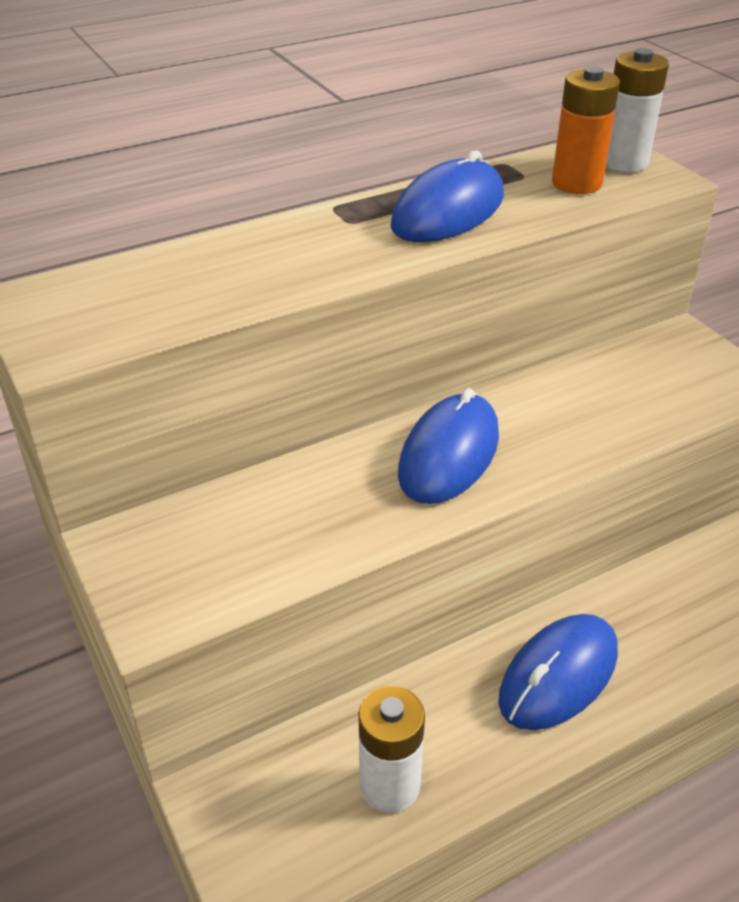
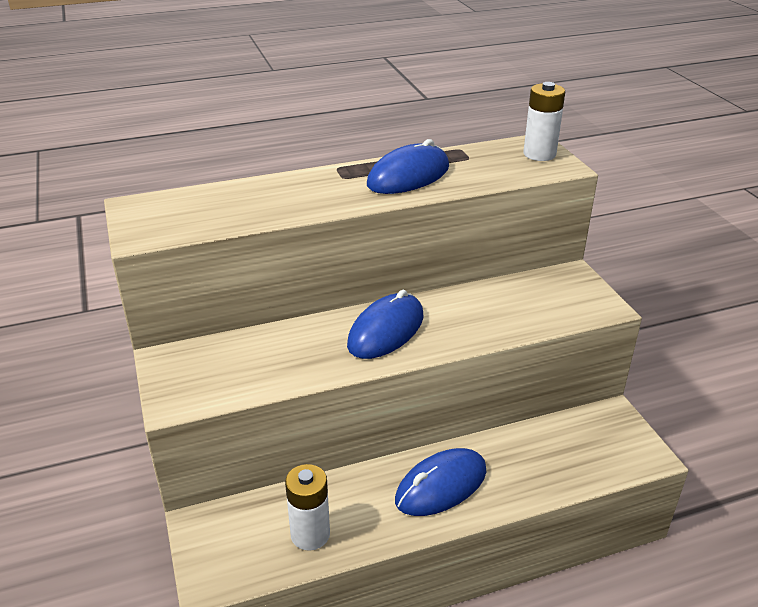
camera: 10 degrees right, 5 degrees down
(576, 183) = (501, 165): orange battery -> none

